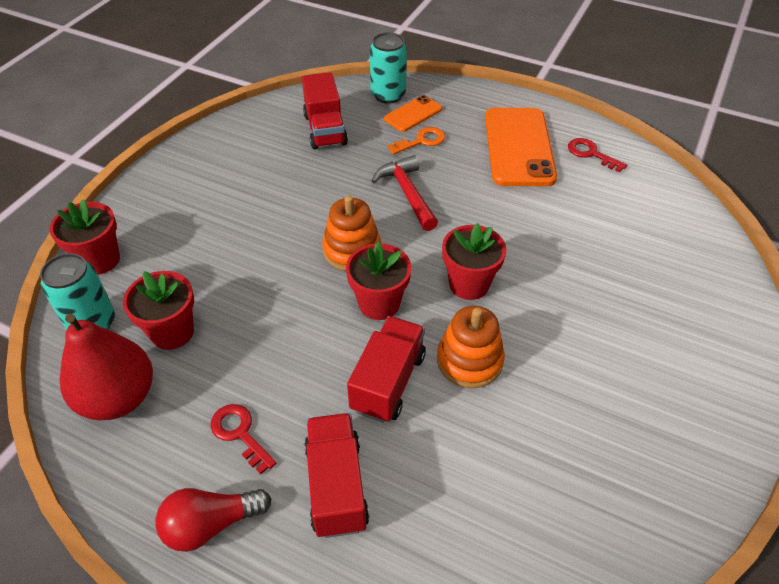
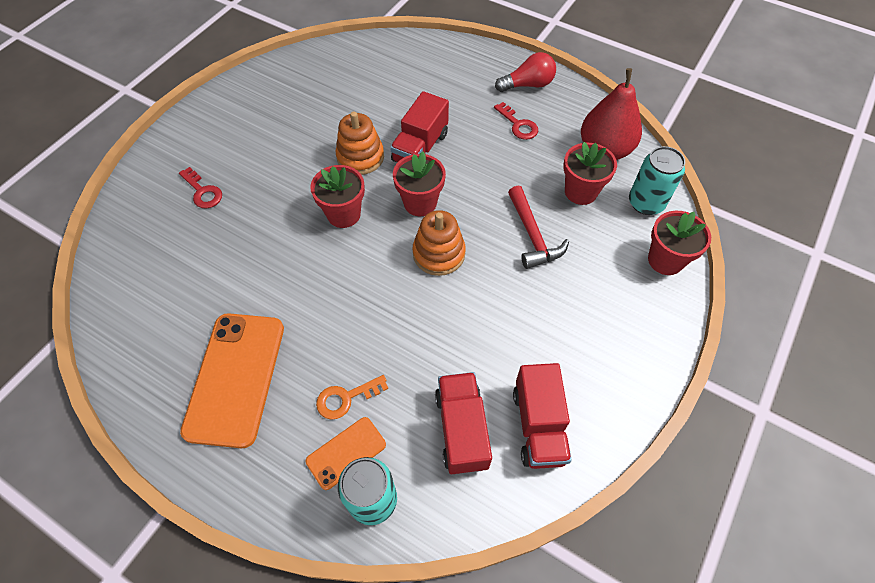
camera: 175 degrees left, 10 degrees up
(336, 486) = (457, 96): red truck -> red truck (538, 425)
(407, 193) = (377, 317): red hammer -> red hammer (533, 236)
(591, 154) = (159, 360): red key -> red key (202, 192)

